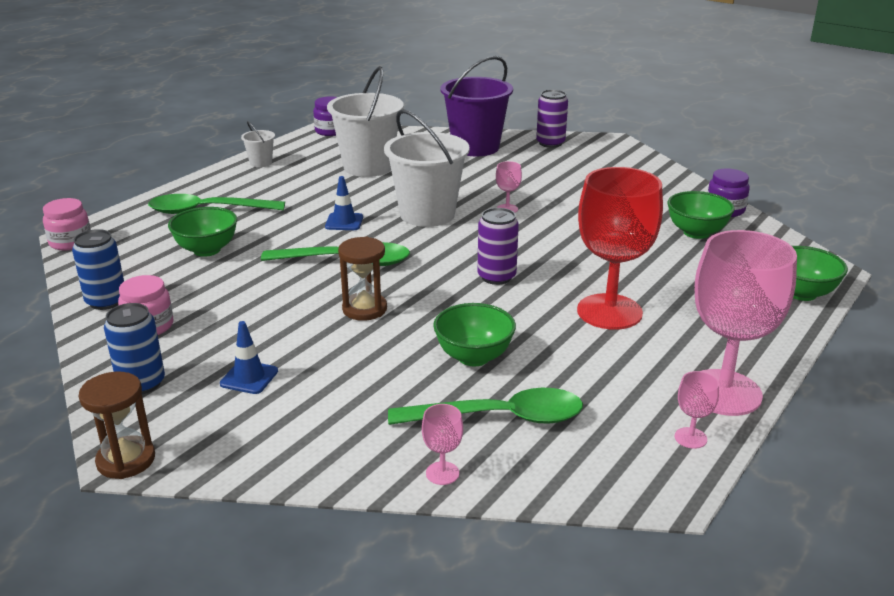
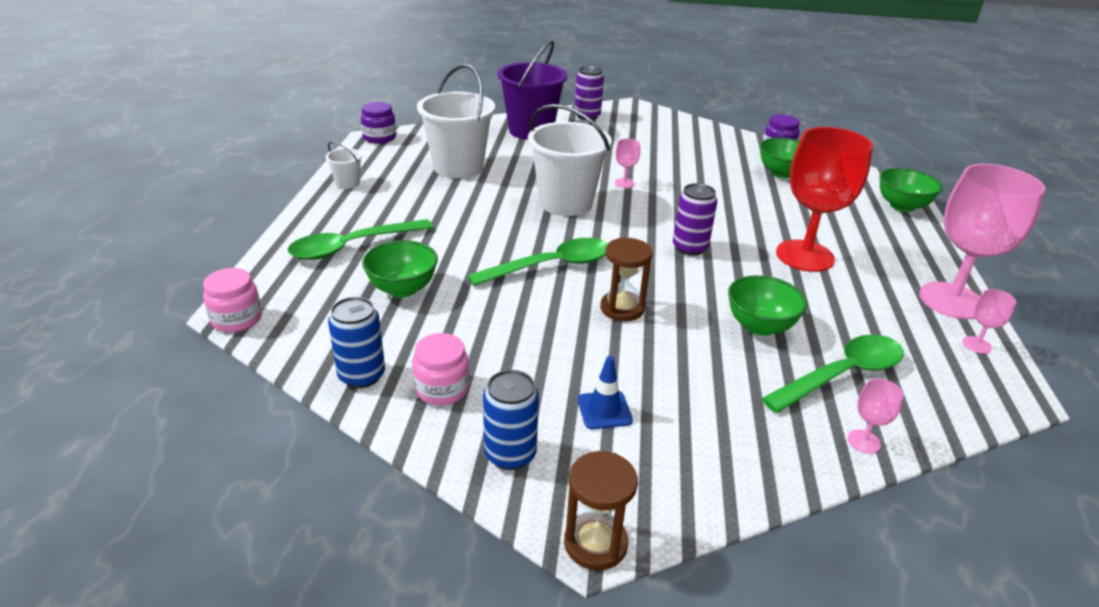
camera: 30 degrees left, 5 degrees up
(344, 222) = (502, 227): blue traffic cone -> none

